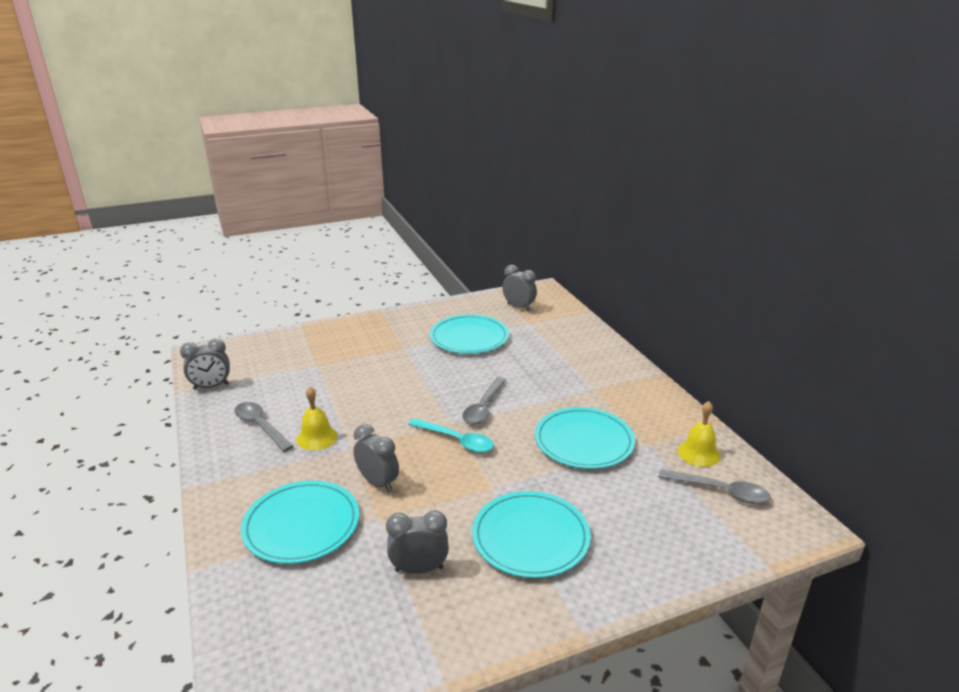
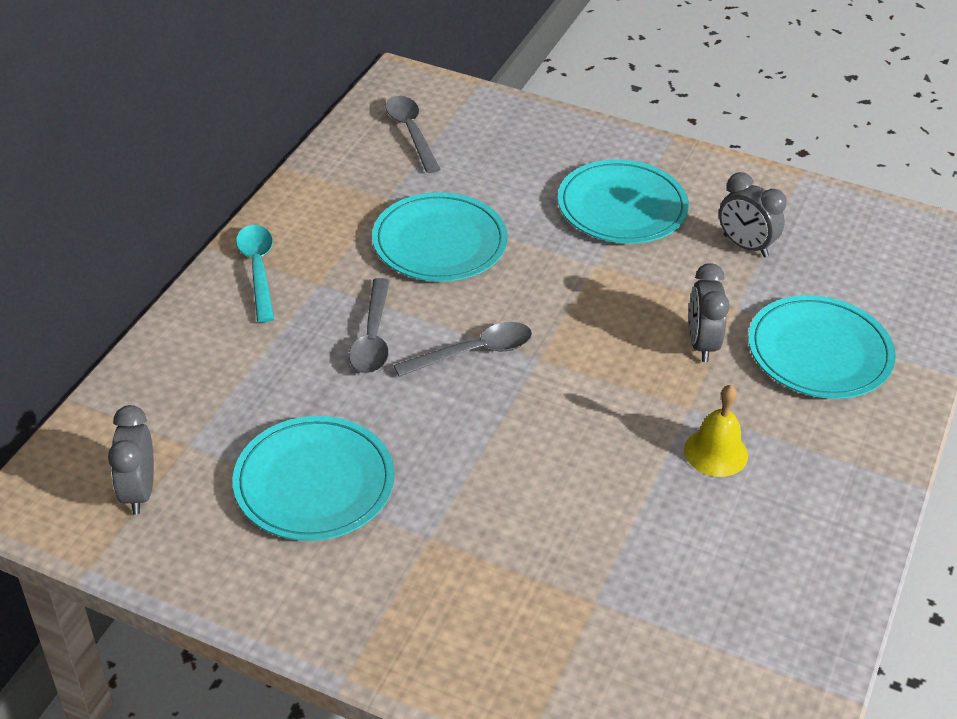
camera: 135 degrees left, 15 degrees up
(211, 386) = (797, 676): grey clock -> none
(260, 426) = (774, 525): grey spoon -> grey spoon (372, 337)
(456, 440) = (563, 333): turquoise spoon -> turquoise spoon (258, 270)
(698, 453) = (362, 163): yellow bell -> none

